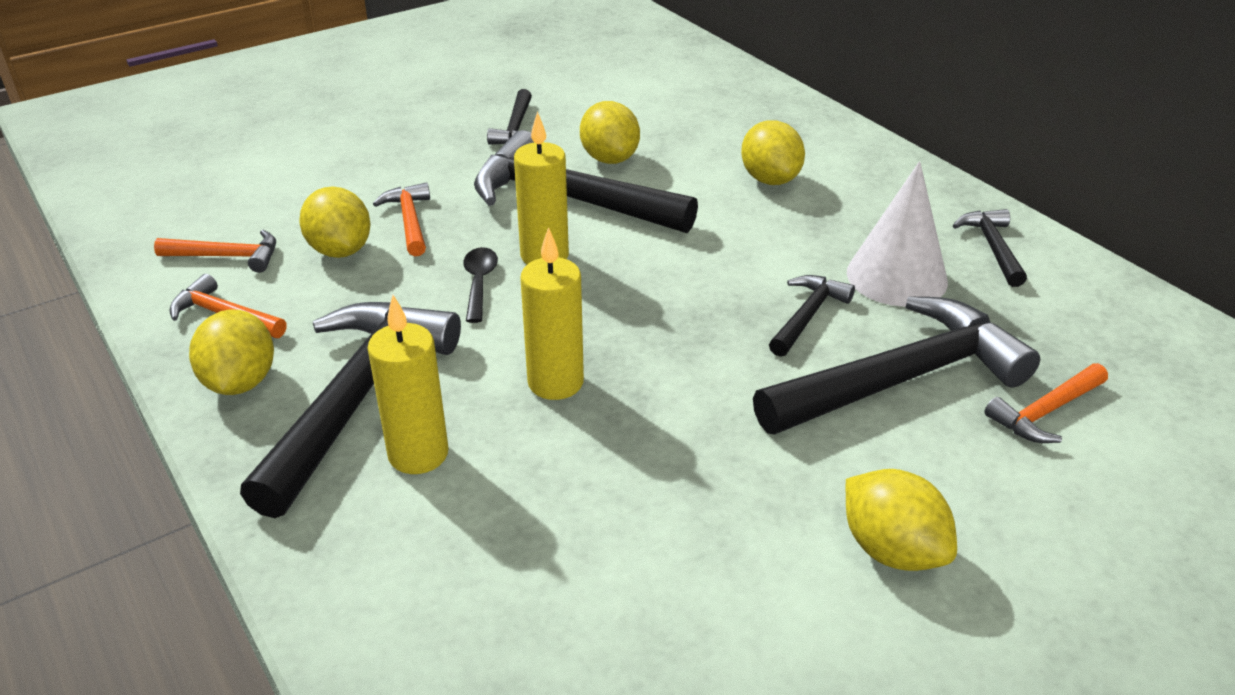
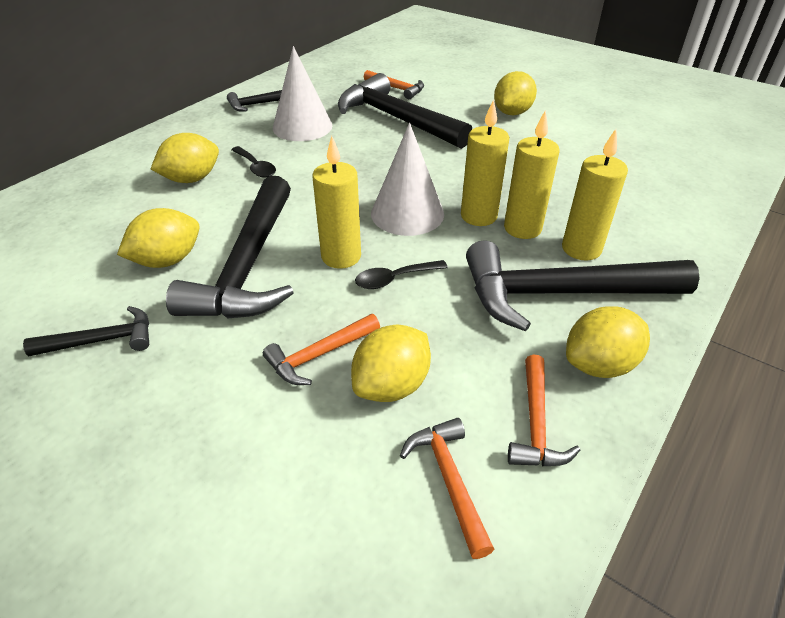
camera: 110 degrees left, 5 degrees up
(501, 414) = (522, 228): none -> yellow candle
(600, 322) = (407, 213): none -> white cone
(780, 224) = (256, 167): none -> black spoon
(807, 316) = (357, 147): black hammer -> none

